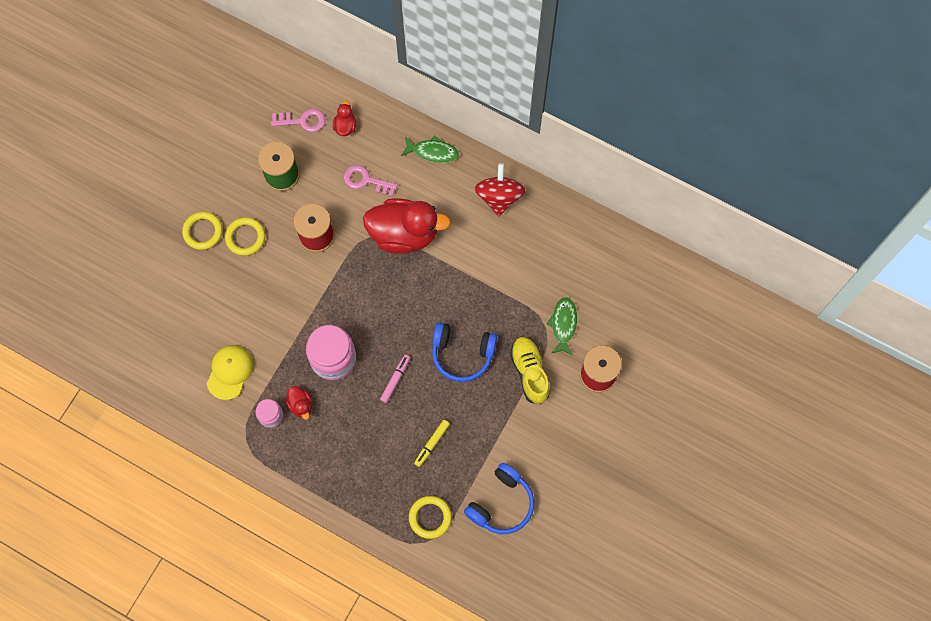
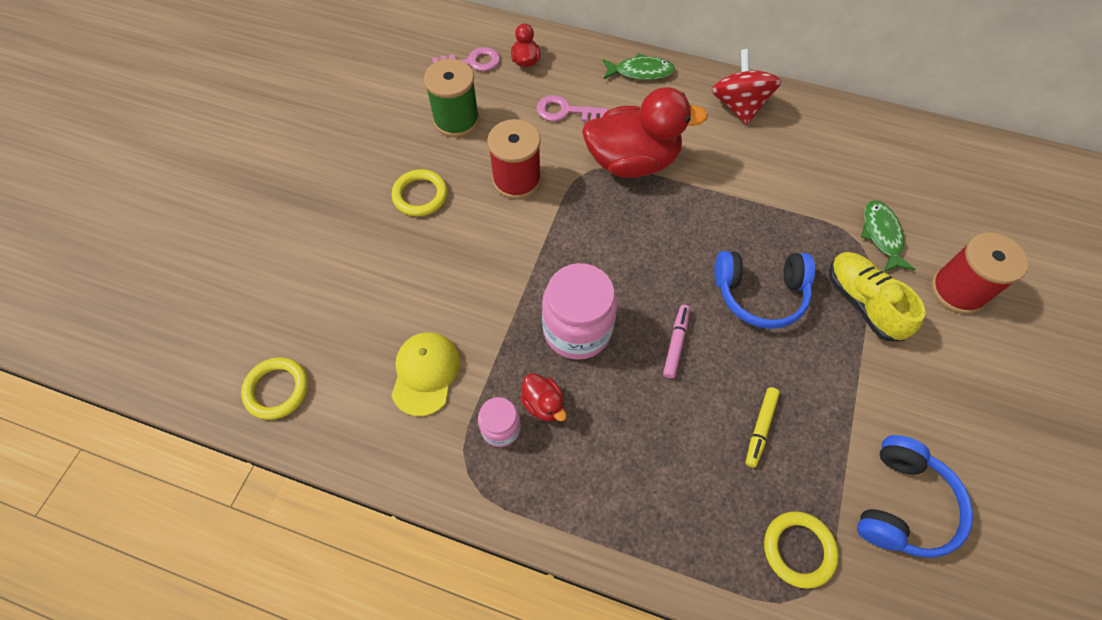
camera: 10 degrees left, 10 degrees down
(203, 231) = (360, 197): yellow ring -> yellow ring (277, 390)

